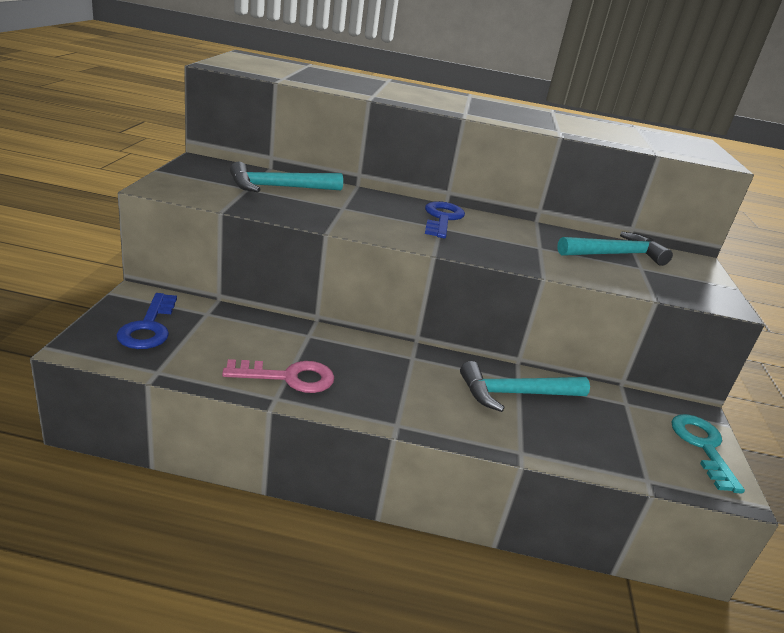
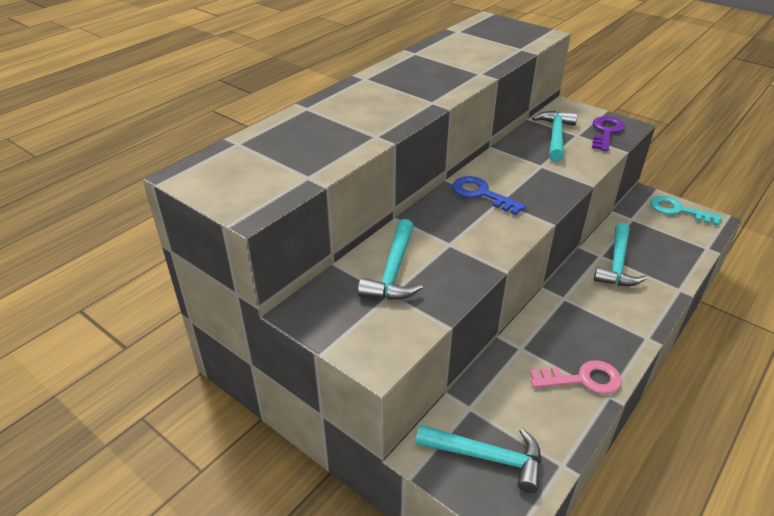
camera: 55 degrees left, 10 degrees up
(149, 327) = (487, 457): blue key -> turquoise hammer
(289, 377) = (583, 379): pink key -> pink key turned 60 degrees clockwise
(679, 286) = (606, 132): none -> purple key

